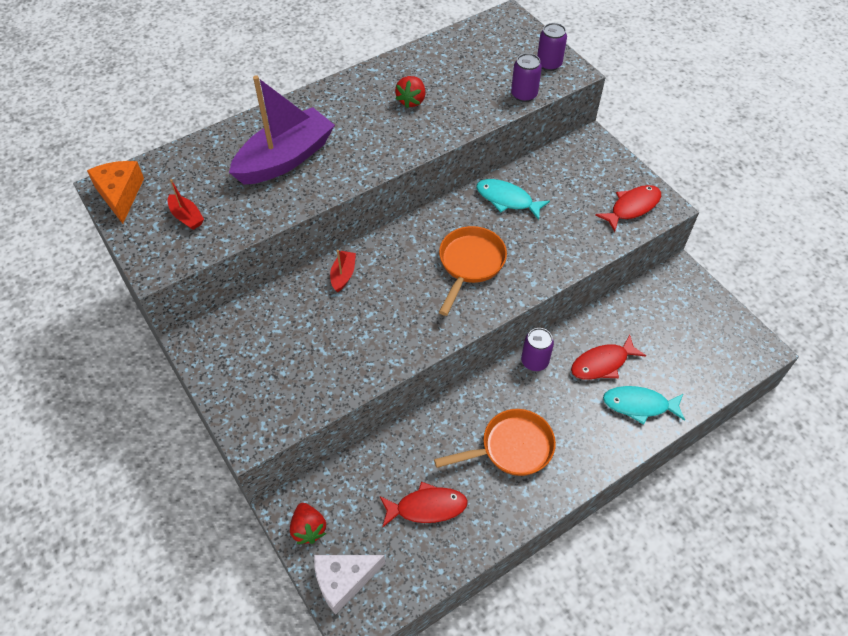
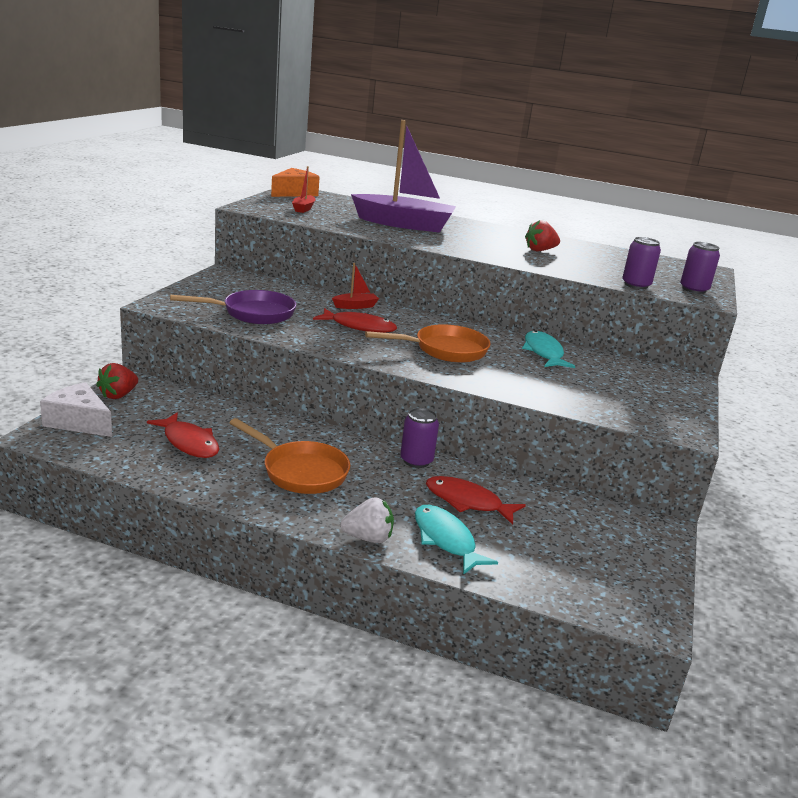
camera: 50 degrees right, 30 degrees down
(316, 367) = (253, 313): none -> purple pan
(616, 451) = (368, 538): none -> white strawberry
(632, 207) = (649, 414): red fish -> red fish (359, 327)

